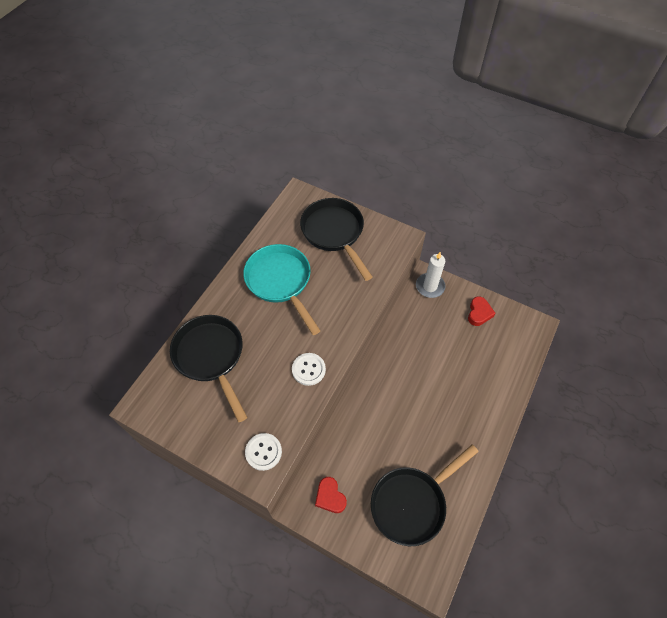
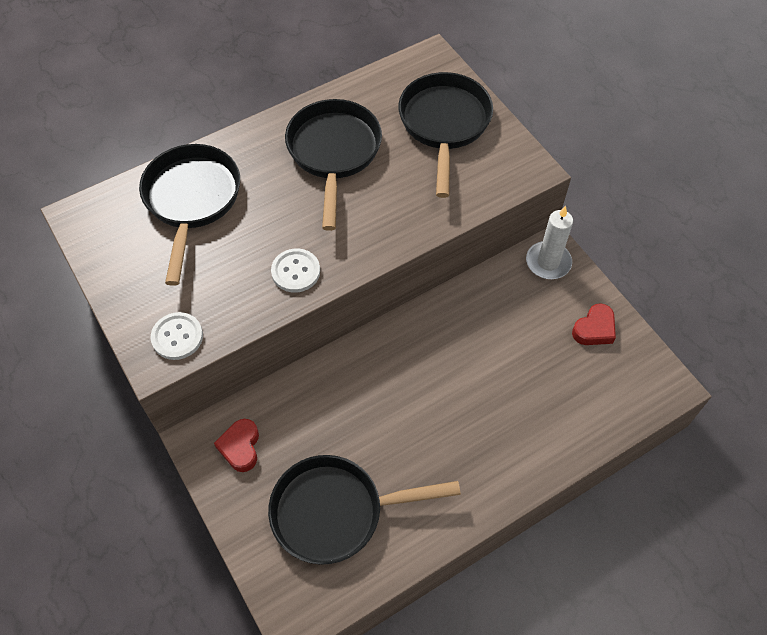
camera: 30 degrees right, 0 degrees up
(280, 282) = (333, 153): turquoise pan -> black pan

